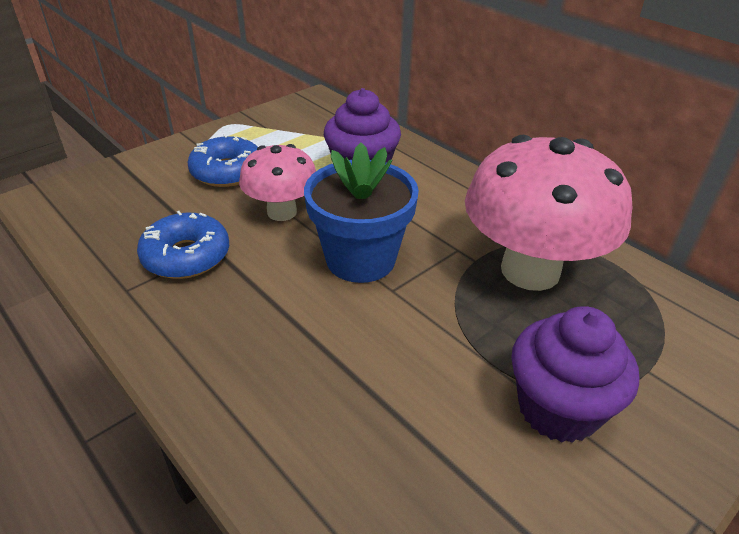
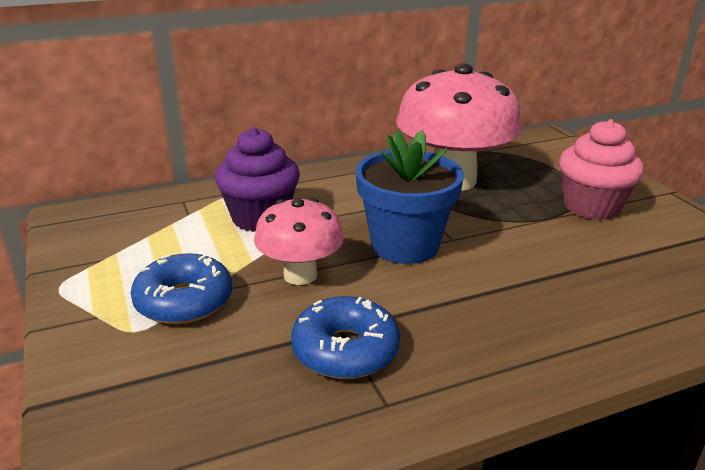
camera: 70 degrees left, 10 degrees down
(558, 409) = (591, 207): purple cupcake -> pink cupcake

